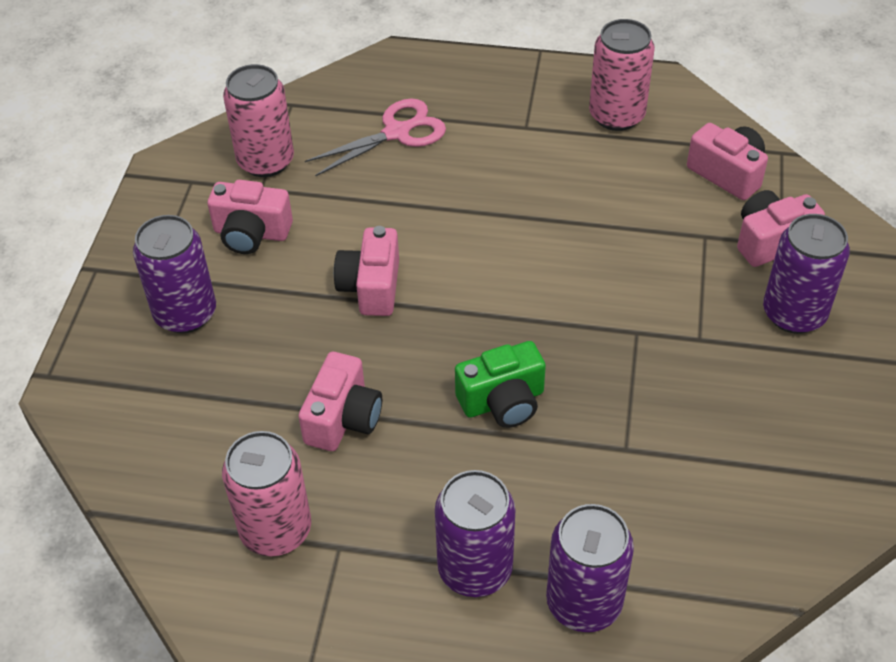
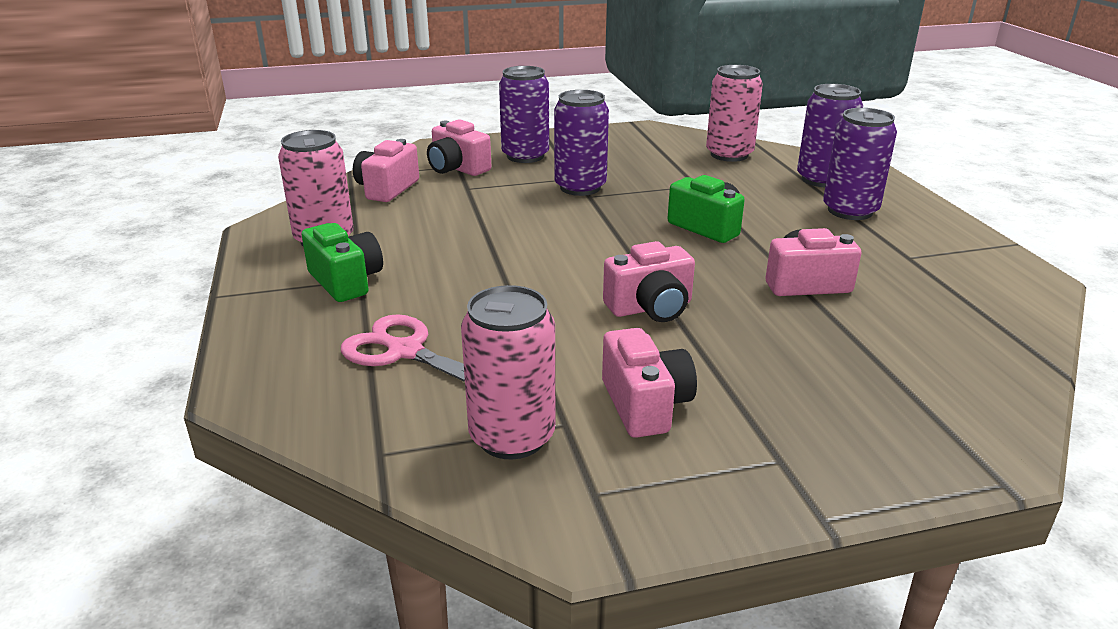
camera: 115 degrees left, 20 degrees down
(185, 313) = (803, 410): purple can -> purple can (580, 187)
(276, 530) = (937, 284): pink can -> pink can (729, 154)
(526, 118) = (346, 281): none -> green camera

